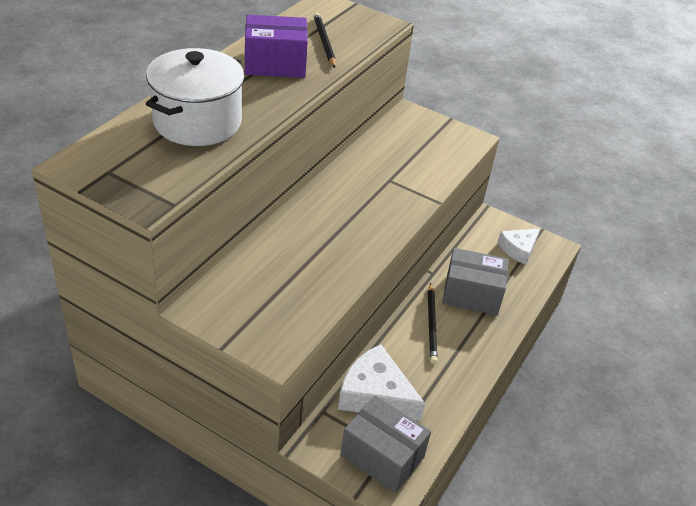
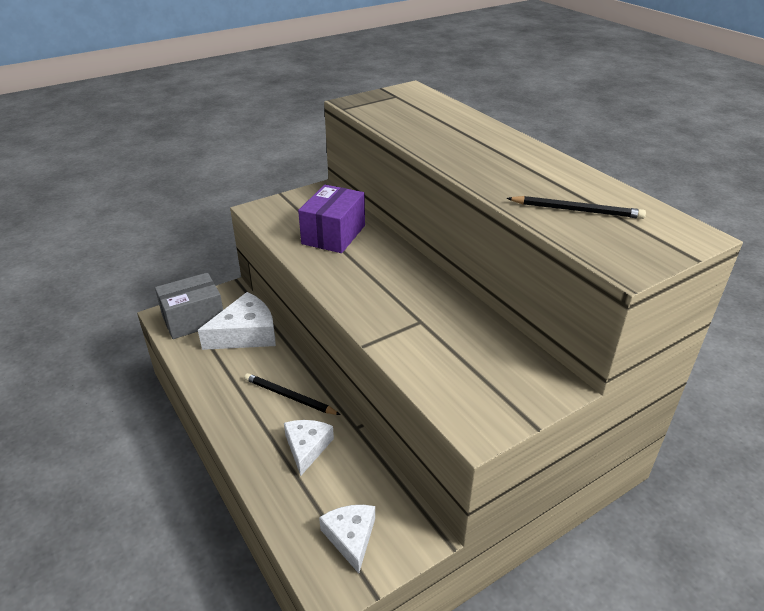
camera: 120 degrees right, 5 degrees down
(197, 122) = (441, 128): white pot -> none
(275, 64) = (530, 174): purple box -> purple box (333, 234)
(471, 294) = (307, 447): grey box -> white cheese

